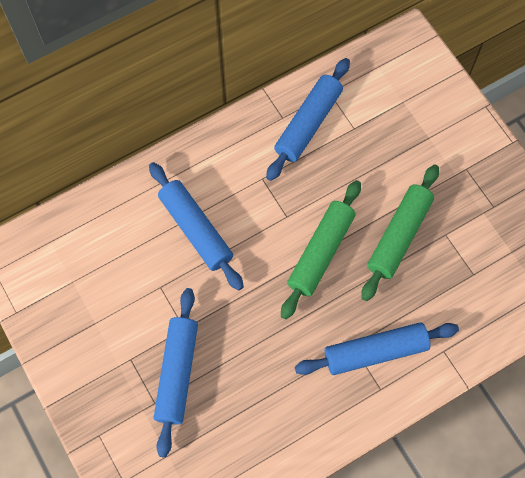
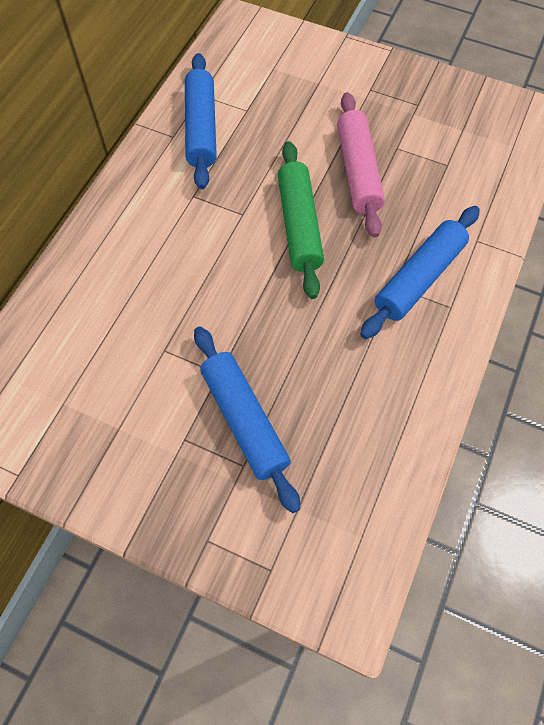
camera: 35 degrees left, 5 degrees down
(196, 229) = (161, 276): blue rolling pin -> none
(399, 235) = (358, 171): green rolling pin -> pink rolling pin

